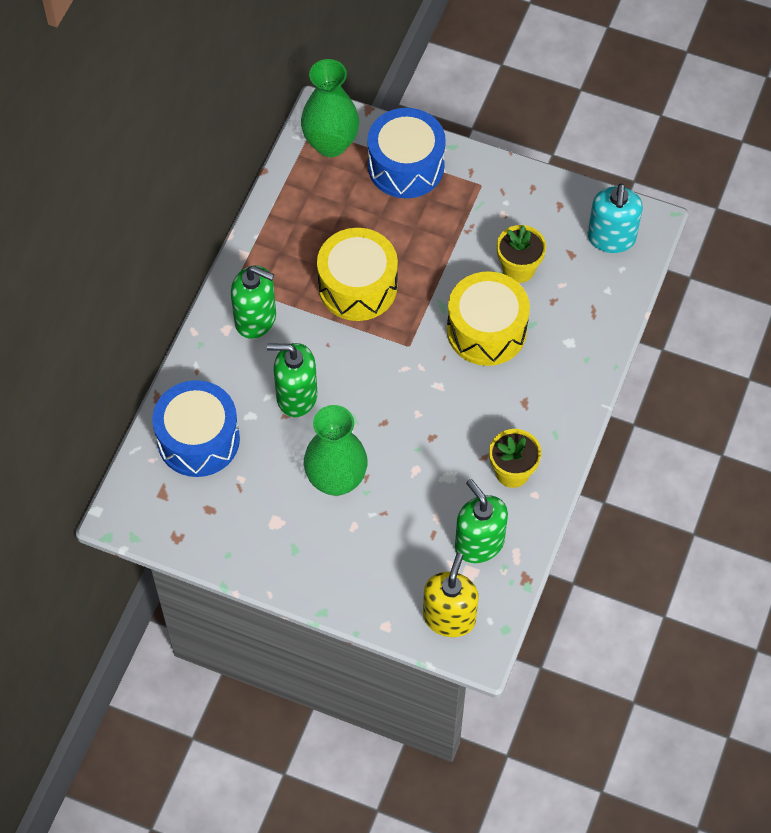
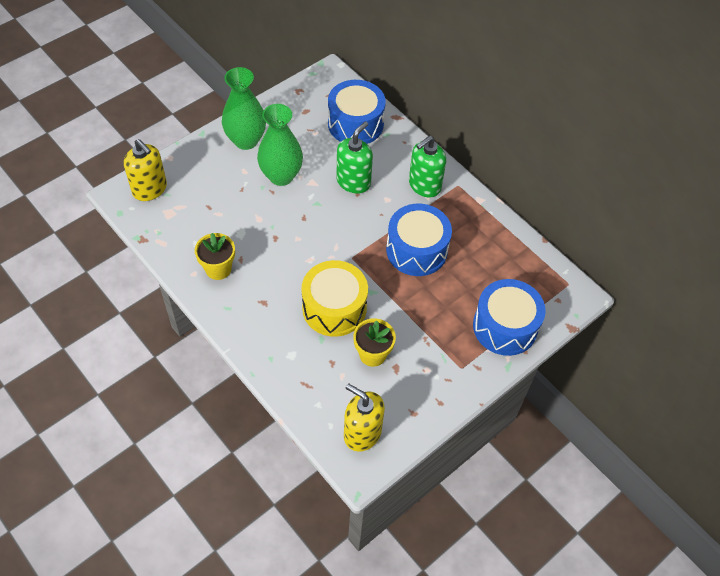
camera: 115 degrees right, 5 degrees down
(331, 144) = (549, 289): green vase -> green vase (246, 140)
(357, 286) = (416, 250): yellow drum -> blue drum
(479, 543) = (184, 227): green soap dispenser -> none
(611, 238) = (362, 433): turquoise soap dispenser -> yellow soap dispenser

